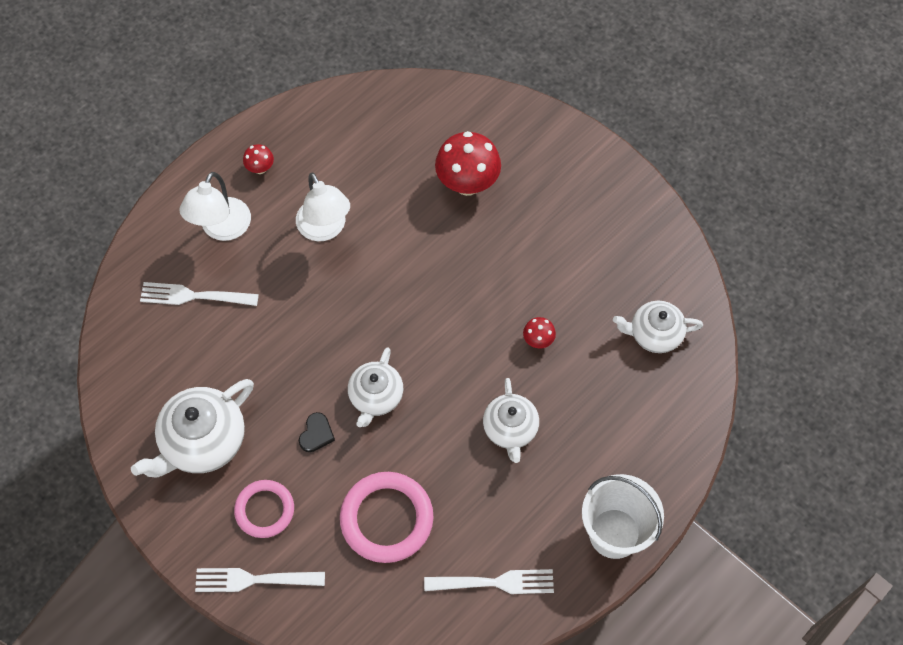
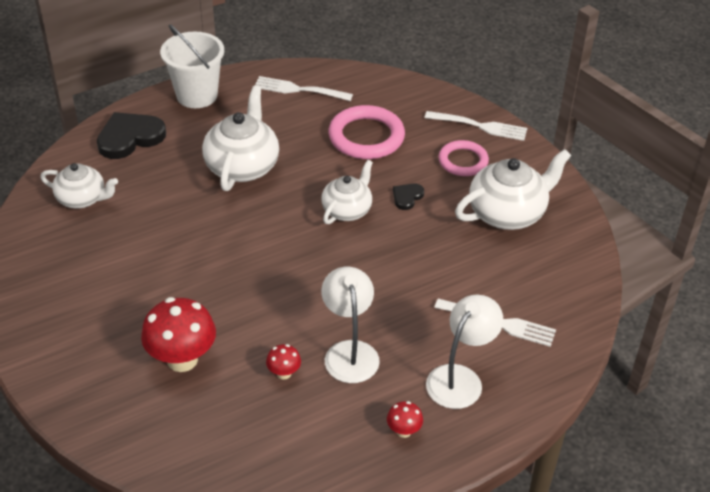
camera: 165 degrees left, 20 degrees down
(510, 429) = (242, 166): white teapot -> white teapot, size x1.55
(538, 340) = (186, 216): red mushroom -> red mushroom (284, 373)
(654, 437) = (130, 138): none -> black heart

